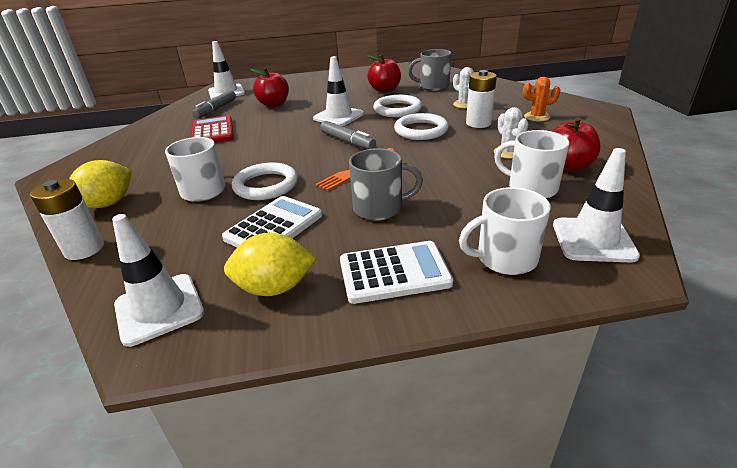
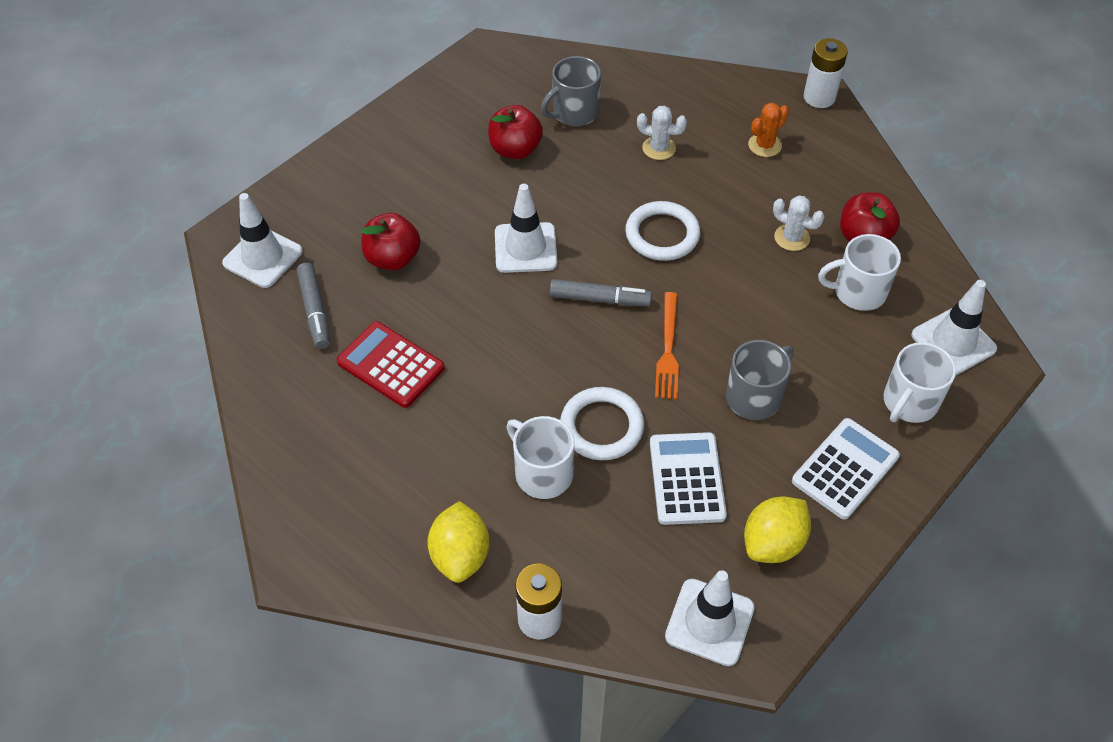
camera: 40 degrees left, 20 degrees up
(397, 109) = (586, 197): white ring -> none
(478, 123) = (713, 188): white battery -> white battery (819, 97)

